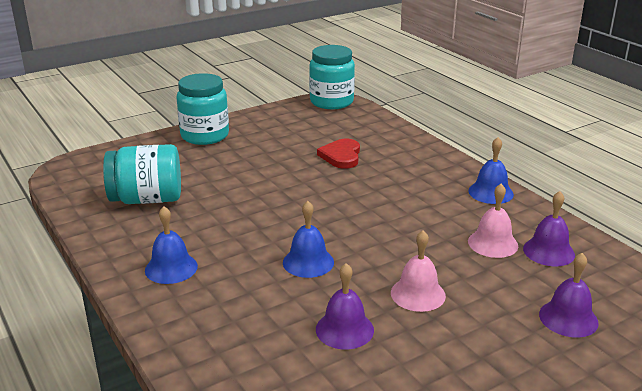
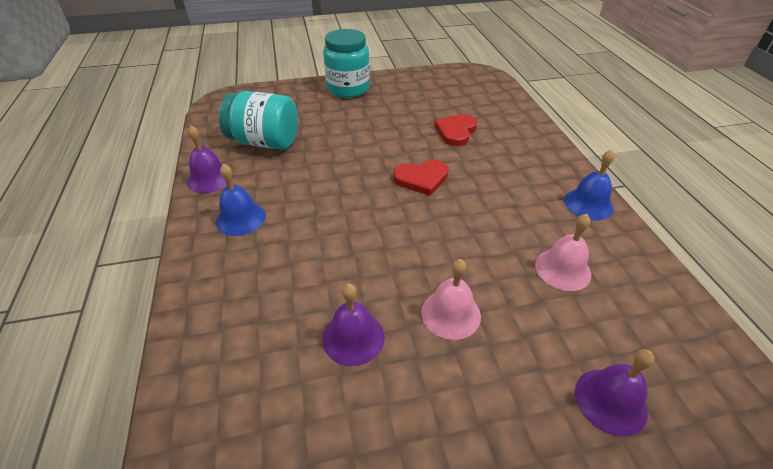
camera: 20 degrees right, 15 degrees up
(308, 262) = (362, 243): blue bell -> none
(331, 102) = (476, 74): turquoise jar -> none
(331, 201) = (421, 178): none -> red heart
(548, 251) = (624, 297): purple bell -> purple bell (209, 179)

